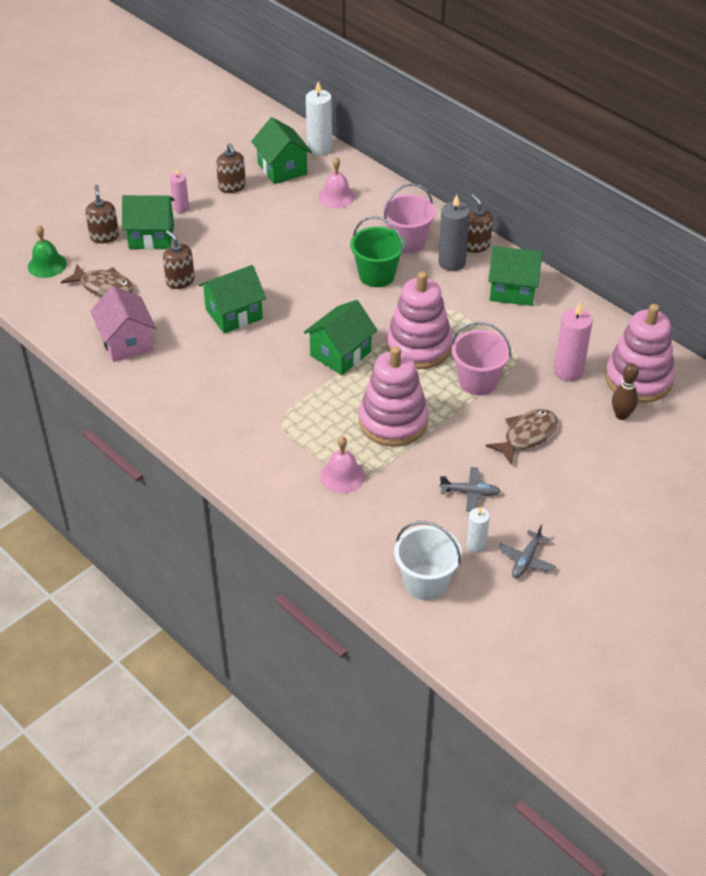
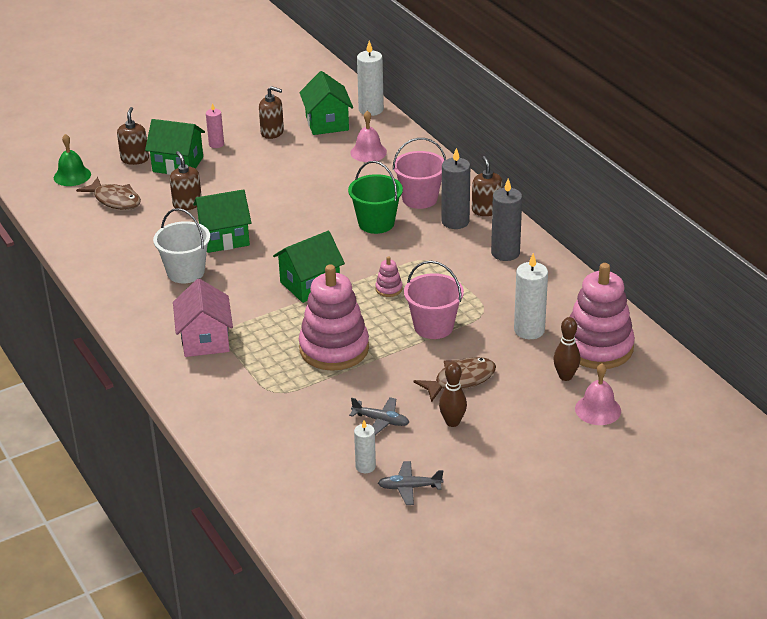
camera: 15 degrees right, 10 degrees down
(126, 342) = (114, 248): pink house -> pink house (205, 340)
(232, 187) = (272, 132): brown soap dispenser -> brown soap dispenser turned 60 degrees counterclockwise
(342, 476) = (263, 387): pink bell -> pink bell (598, 409)
(418, 346) = (389, 289): pink stacking toy -> pink stacking toy, size x0.41
(425, 582) = (301, 490): white bucket -> white bucket (185, 272)
(512, 290) = (505, 253): green house -> grey candle
(526, 560) = (409, 487): grey plane -> grey plane turned 45 degrees clockwise
(538, 482) = (452, 422): none -> brown bowling pin
(568, 371) = (529, 330): pink candle -> white candle

